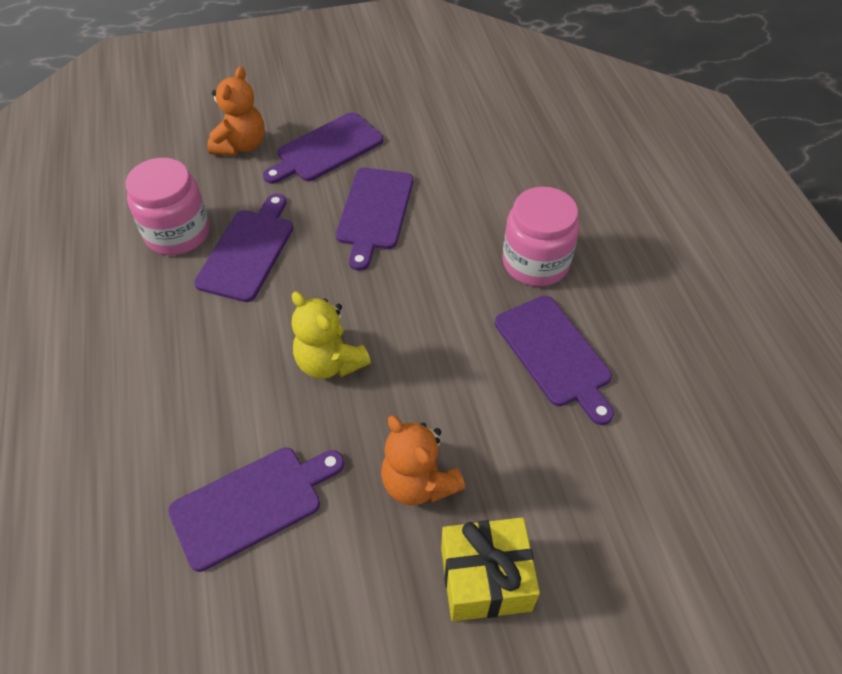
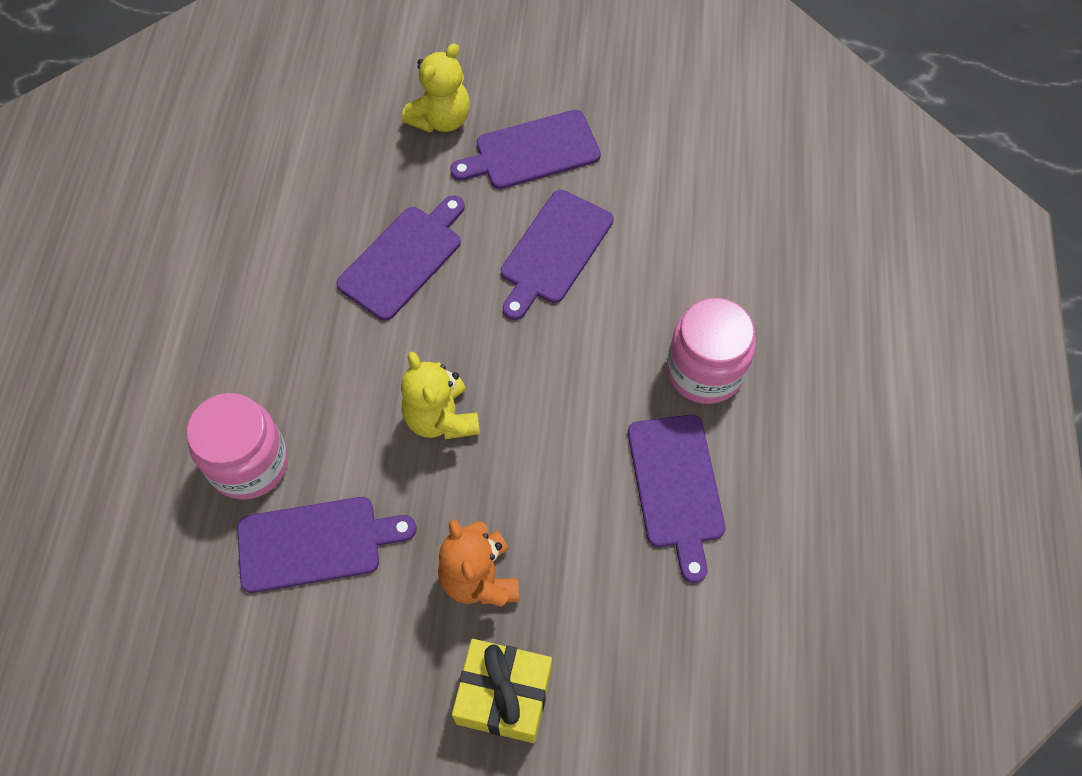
camera: 20 degrees right, 10 degrees up
(178, 233) = (339, 214): pink jar -> pink jar (249, 463)
(241, 145) = (441, 119): orange teddy bear -> yellow teddy bear

